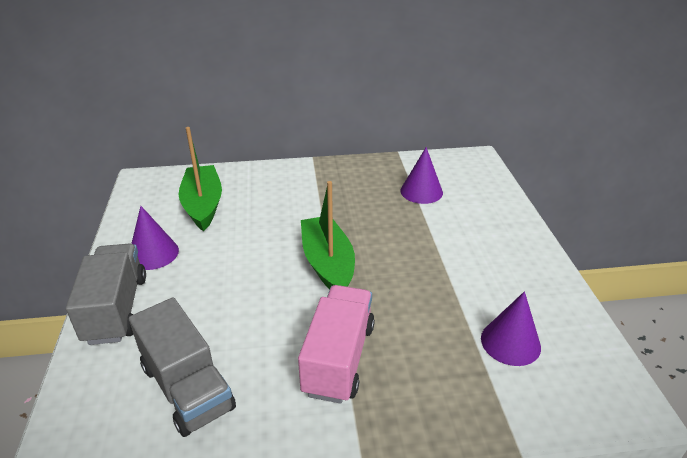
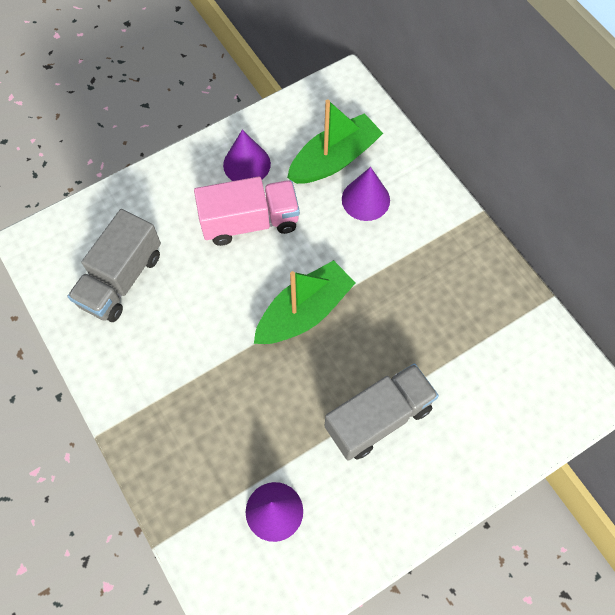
camera: 65 degrees right, 30 degrees up
(116, 309) = (172, 182): grey truck -> grey truck (378, 418)
(339, 359) = (193, 373): pink truck -> pink truck (250, 222)
(421, 191) = (478, 354): purple cone -> purple cone (365, 199)

